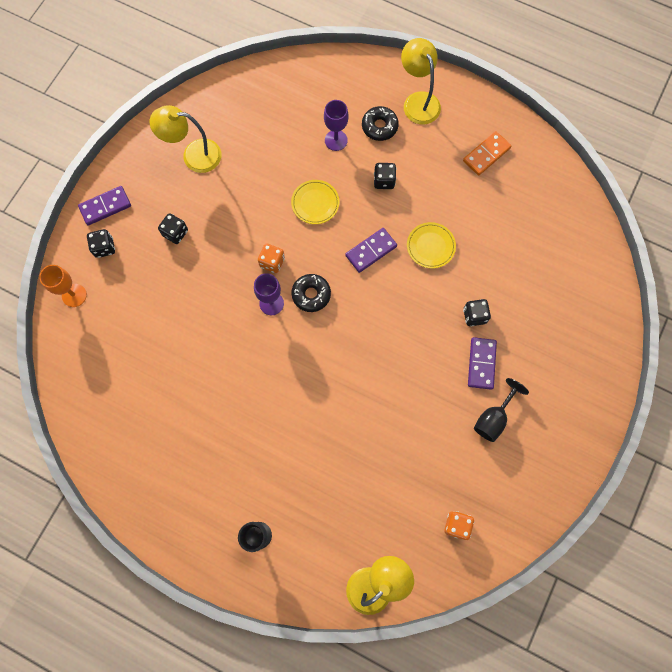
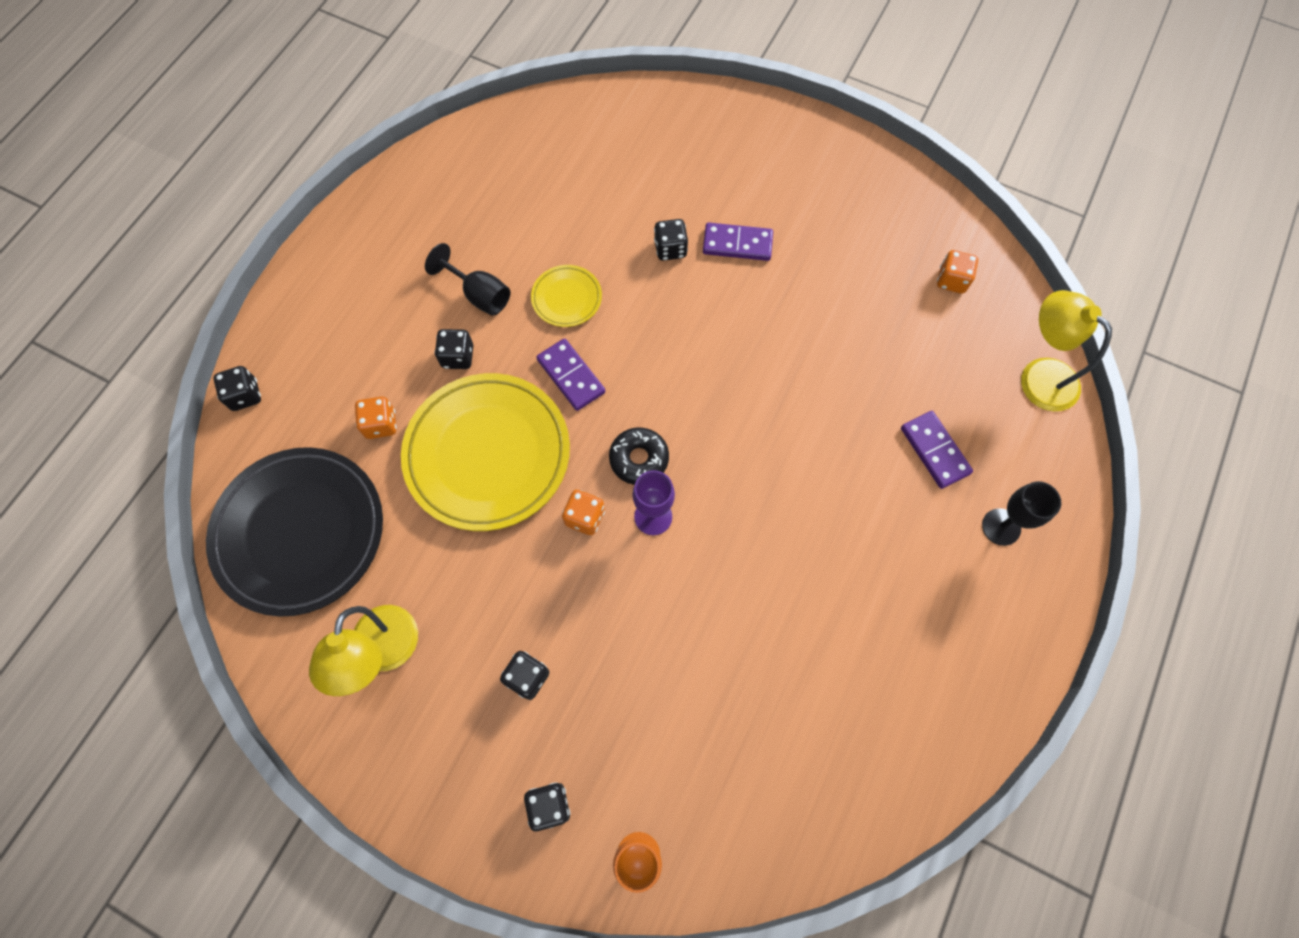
camera: 90 degrees left, 5 degrees down
(105, 207) = (469, 810): purple domino -> purple domino (935, 450)
(266, 105) = (300, 533): none -> black plate
(315, 203) = (488, 454): yellow plate -> yellow plate, size x2.19
(336, 140) = (381, 424): purple goblet -> orange dice
(355, 63) = (245, 395): none -> black dice
(379, 126) = (364, 361): black donut -> none
(418, 101) = (327, 307): yellow lamp -> none
(486, 154) = (428, 224): orange domino -> none
(493, 418) = (810, 234): black goblet -> black goblet (479, 295)

